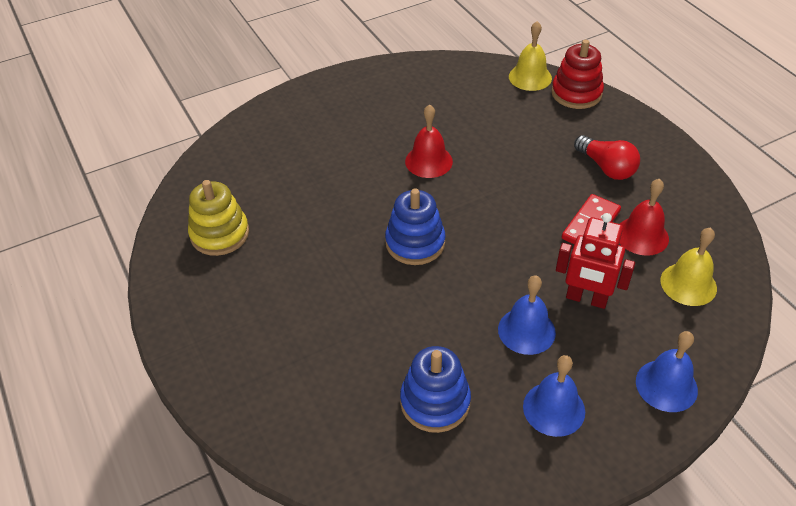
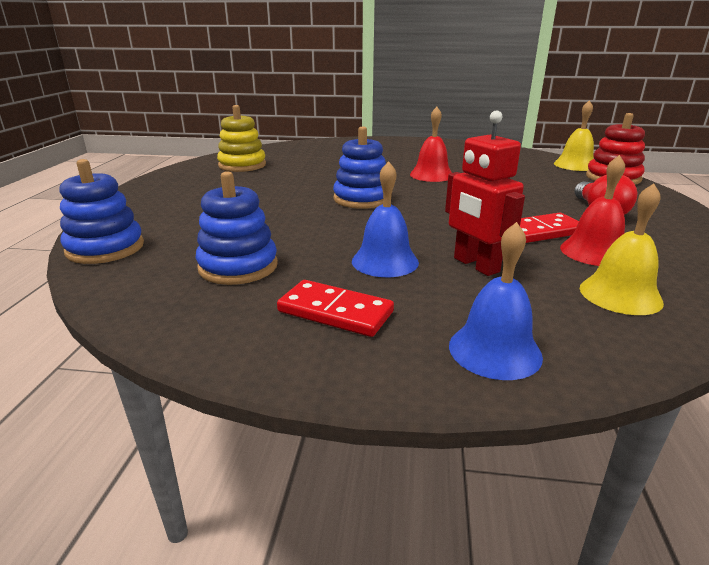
camera: 35 degrees right, 20 degrees down
(298, 448) = (105, 248): none -> blue stacking toy
(554, 408) = (335, 312): blue bell -> red domino

